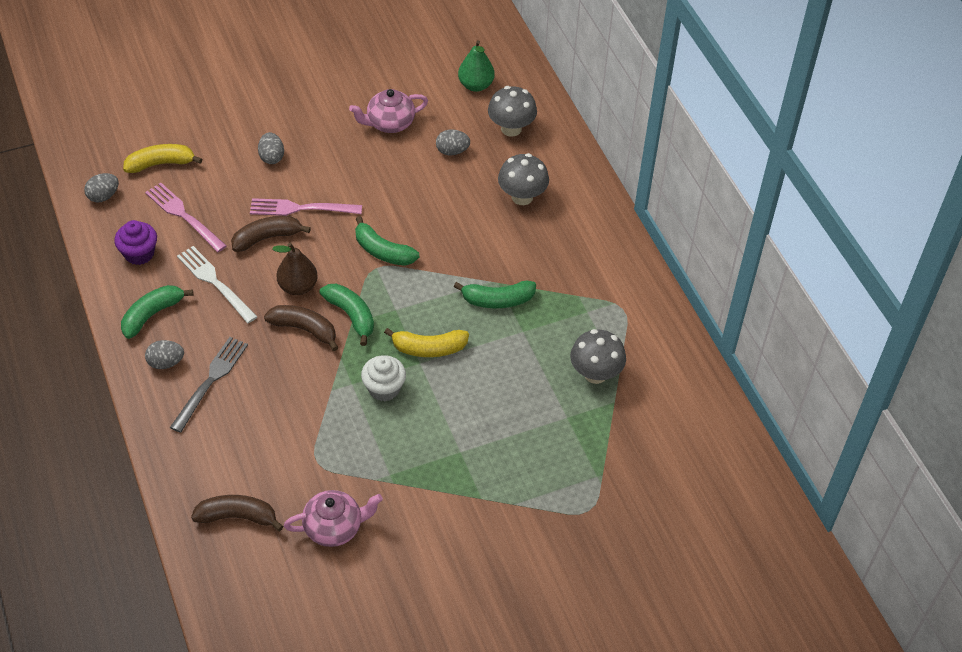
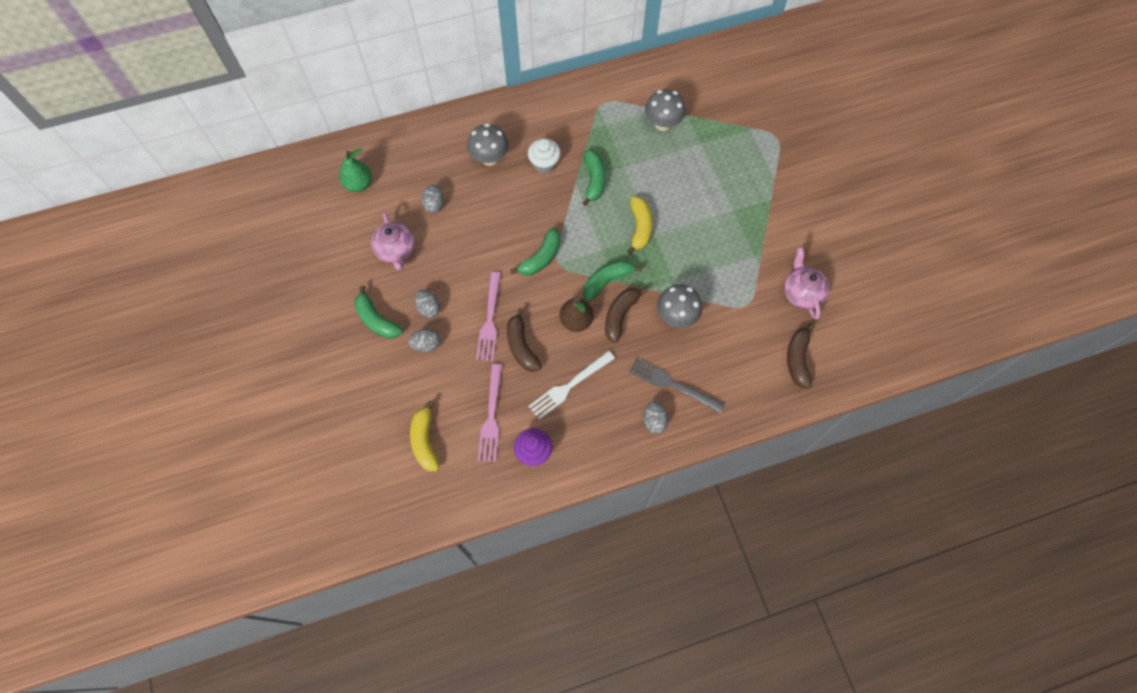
camera: 85 degrees left, 15 degrees up
(103, 196) = (461, 490): grey egg -> grey egg (429, 308)
(152, 315) = (603, 436): green banana -> green banana (376, 320)
(184, 216) = (491, 416): pink fork -> pink fork turned 45 degrees counterclockwise
(384, 388) = (678, 259): white cupcake -> white cupcake (544, 163)
(511, 129) = (413, 161): grey mushroom -> grey mushroom (676, 316)

